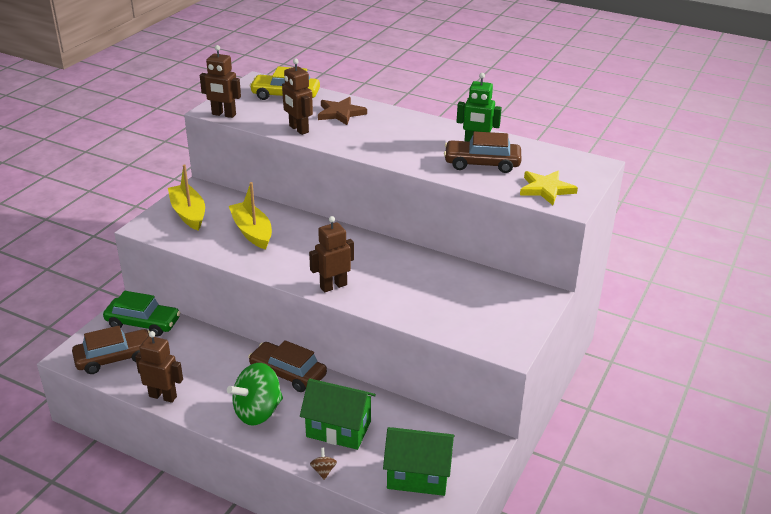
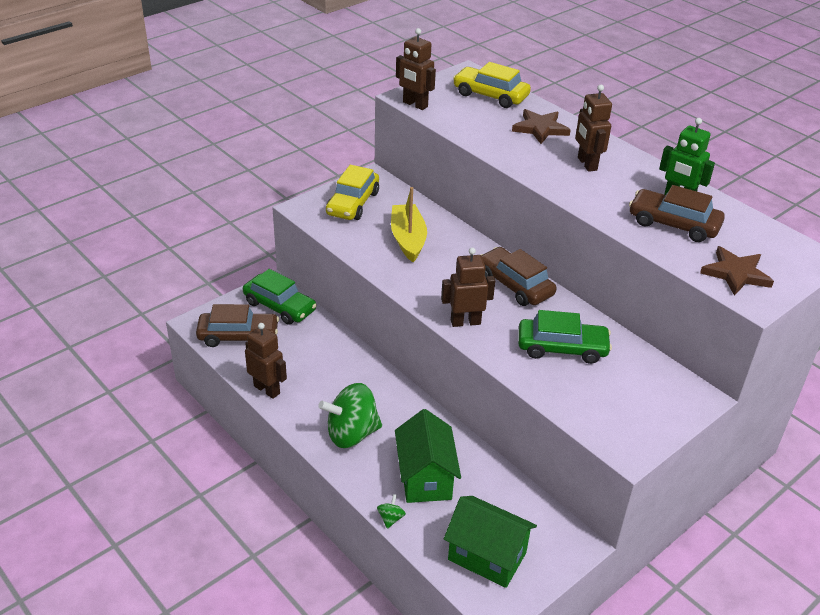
camera: 20 degrees right, 5 degrees up
(188, 213) = (353, 203): yellow boat -> yellow car
(288, 373) = (399, 401): brown car -> brown car (515, 285)
(298, 129) = (485, 138): brown robot -> brown robot (586, 164)
(323, 471) = (390, 518): brown spinning top -> green spinning top
(338, 429) = (425, 477): green house -> green house turned 45 degrees clockwise
(422, 286) = (562, 348): none -> green car
(546, 189) = (736, 273): yellow star -> brown star

